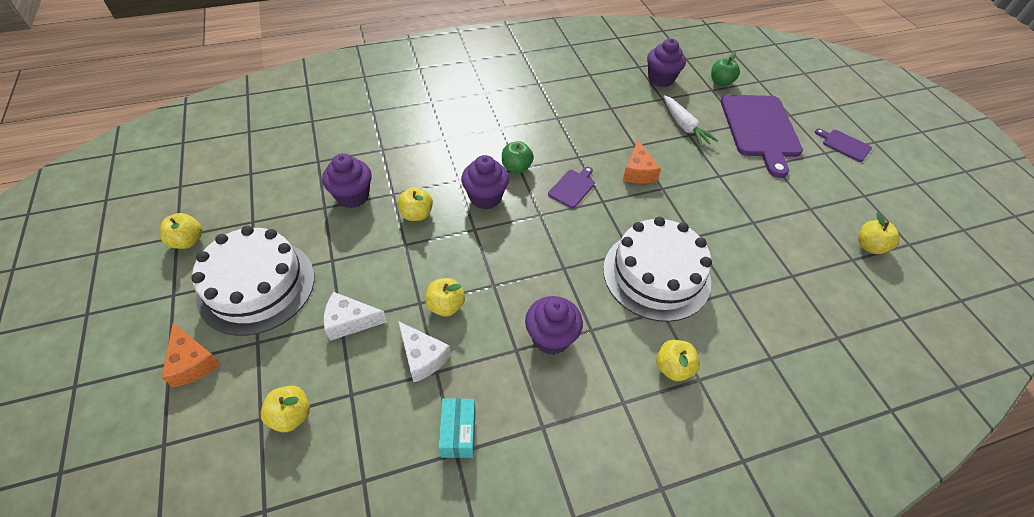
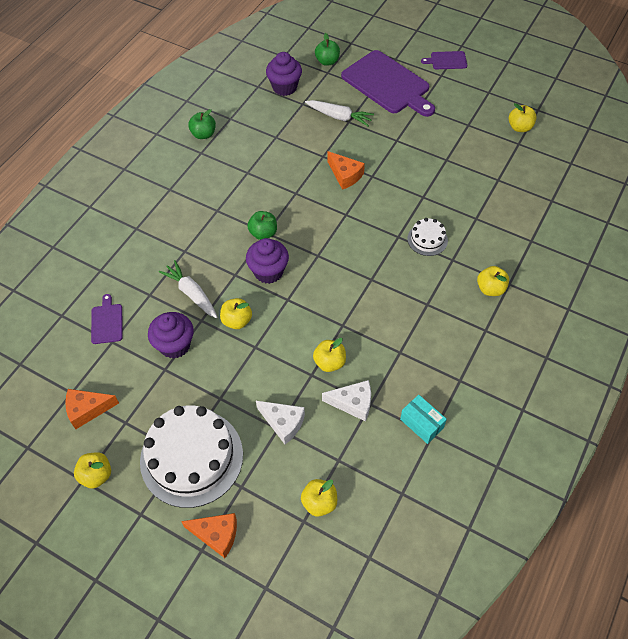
camera: 40 degrees left, 5 degrees up
(243, 193) = (87, 410): none -> orange cheese
(350, 321) = (283, 423): white cheese -> white cheese turned 105 degrees counterclockwise
(410, 170) = (191, 293): none -> white carrot
(551, 337) = (411, 328): purple cupcake -> none
(556, 72) = (203, 134): none -> green apple
(572, 187) = (316, 219): purple cutting board -> purple cutting board (107, 322)
(656, 275) = (427, 239): white cake -> white cake, size x0.46

